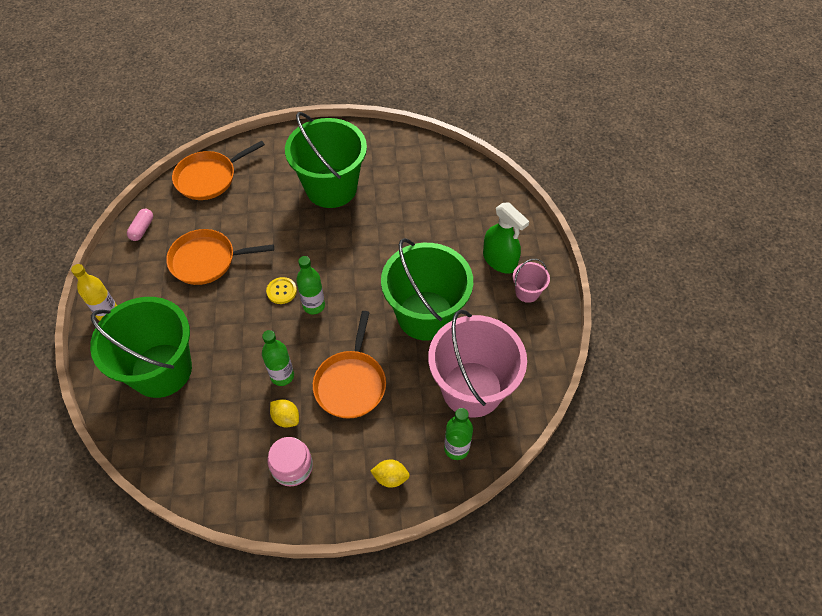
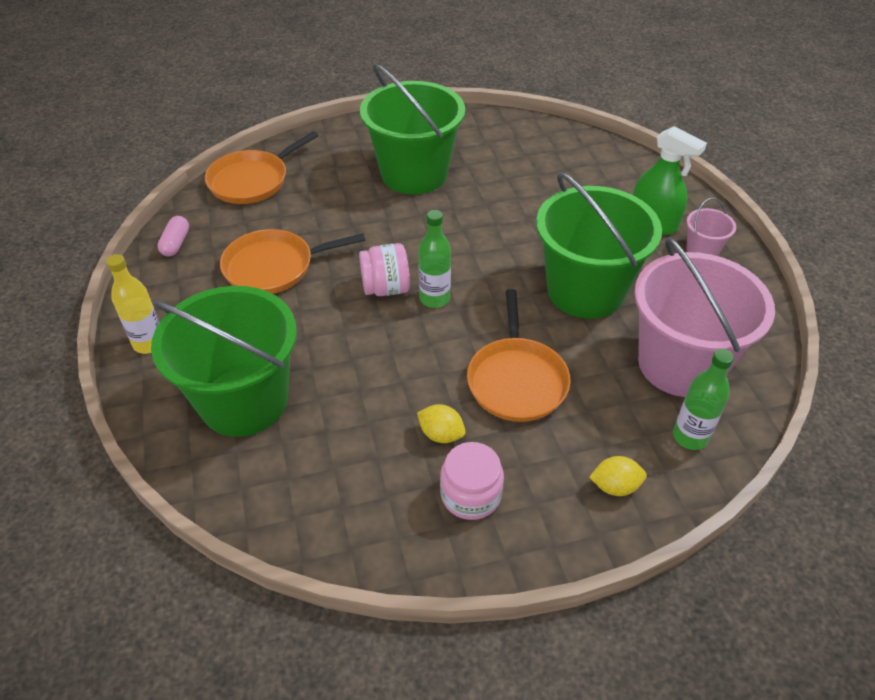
camera: 10 degrees left, 10 degrees down
(281, 291) = (386, 288): yellow button -> pink jar
(282, 376) = (419, 384): green bottle -> none

